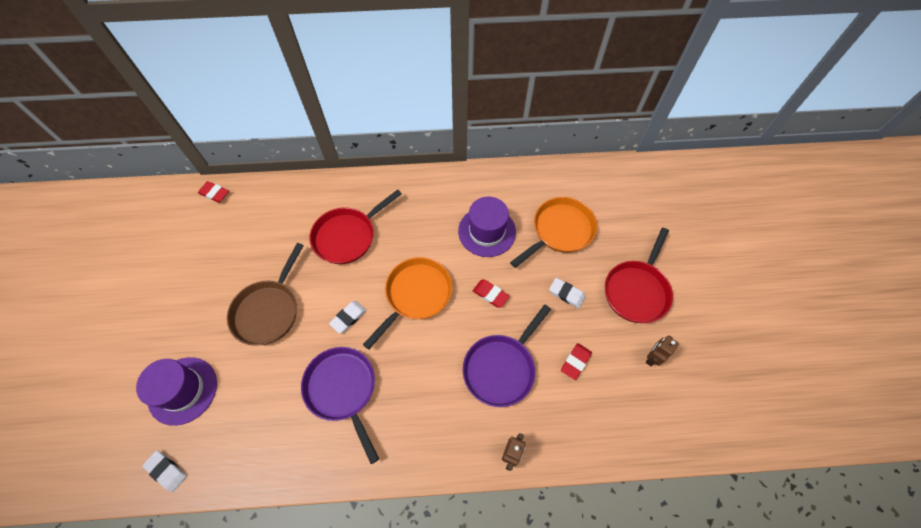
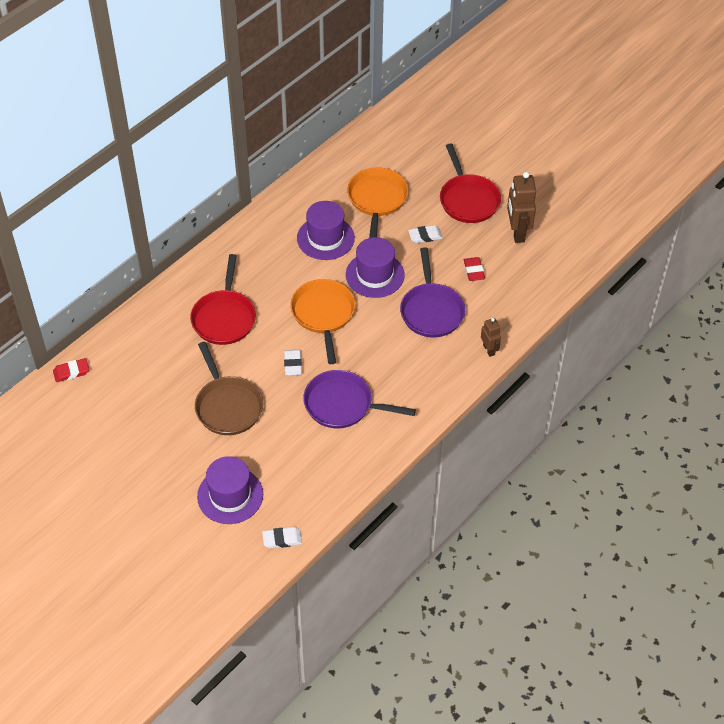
camera: 45 degrees left, 10 degrees down
(490, 294) = (375, 275): red eraser -> purple hat
(652, 357) = (517, 232): brown robot -> brown robot, size x1.78

